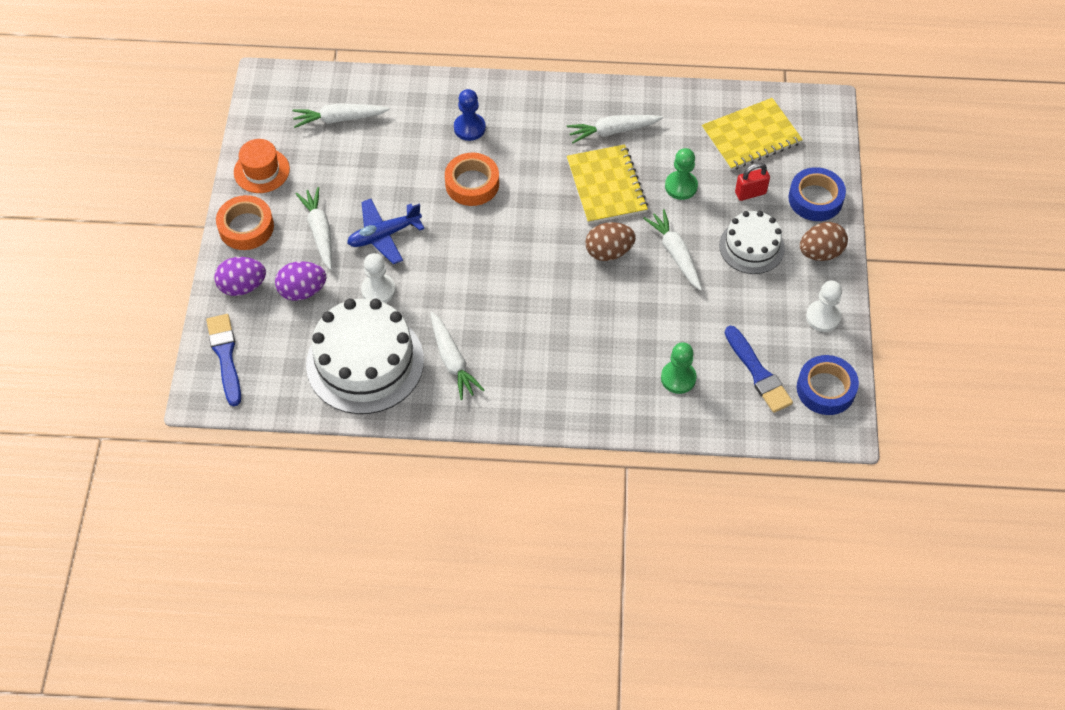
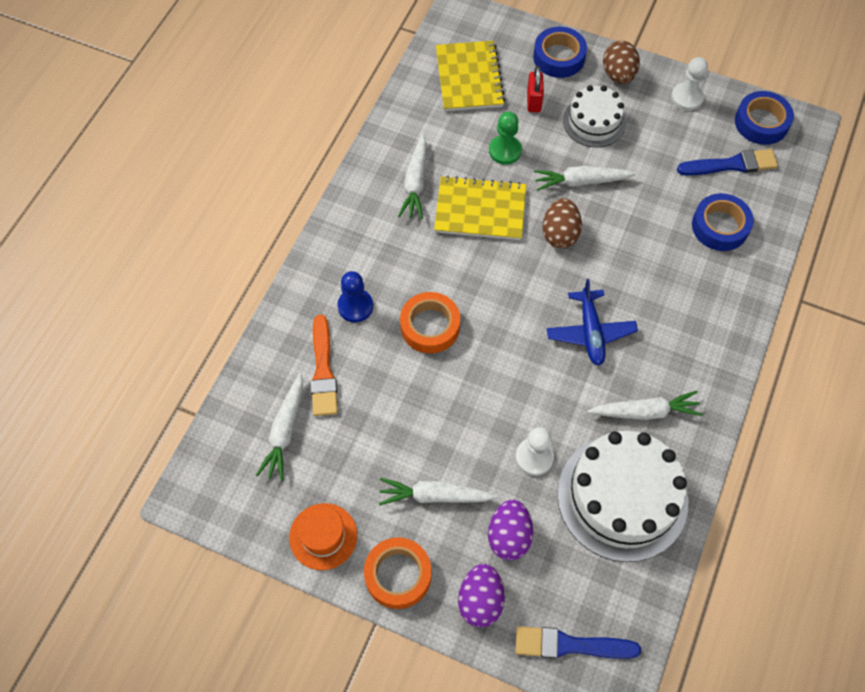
camera: 70 degrees left, 5 degrees up
(384, 235) = (464, 431): blue plane -> blue plane (590, 332)
(401, 126) = (323, 371): none -> orange brush
(678, 378) = (720, 226): green pawn -> blue tape

